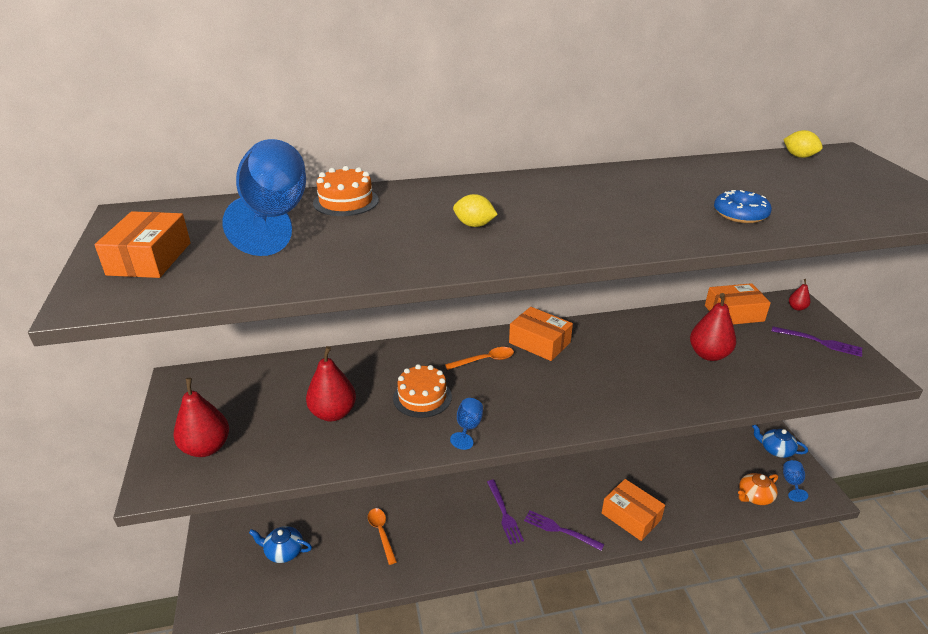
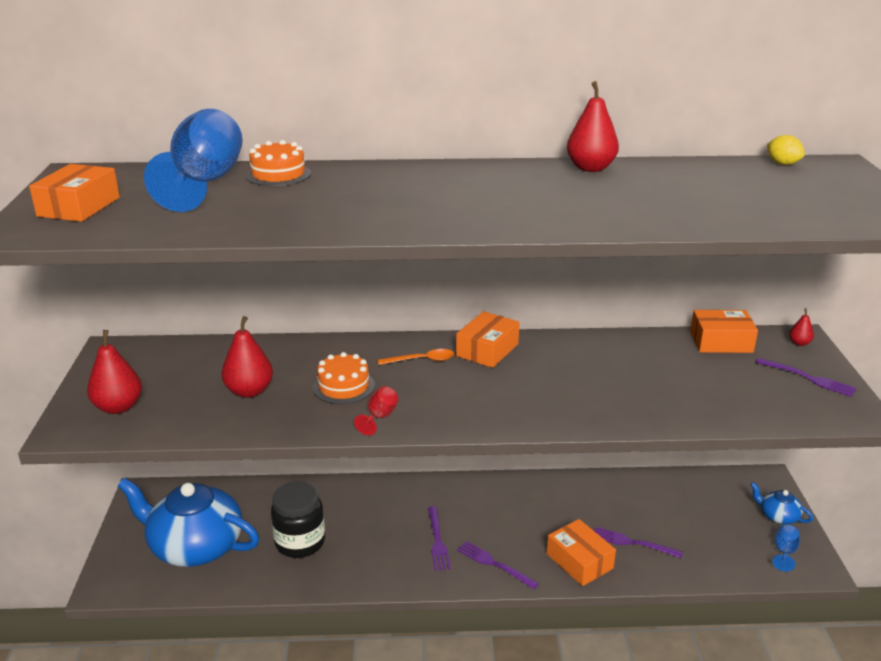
camera: 10 degrees right, 5 degrees down
(283, 551) = (195, 546): blue teapot -> blue teapot, size x2.28
(381, 533) = (300, 542): orange spoon -> black jar
(468, 428) = (379, 417): blue goblet -> red goblet
(474, 225) = (391, 201): yellow lemon -> none
(539, 342) = (487, 350): orange box -> orange box turned 75 degrees clockwise
(669, 492) = (632, 543): none -> purple fork
(708, 354) = (671, 378): red pear -> red pear (590, 168)
(740, 214) = (672, 210): blue donut -> none
(754, 496) = (733, 560): orange teapot -> none

